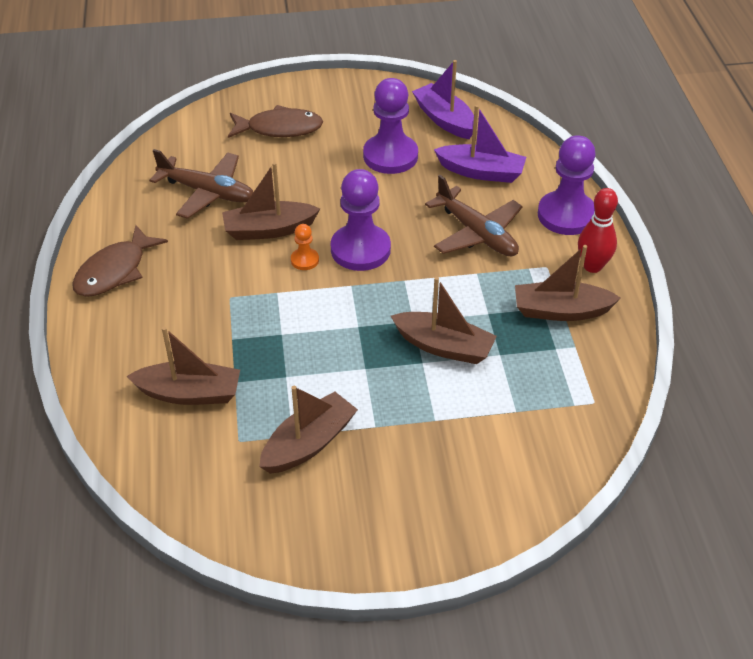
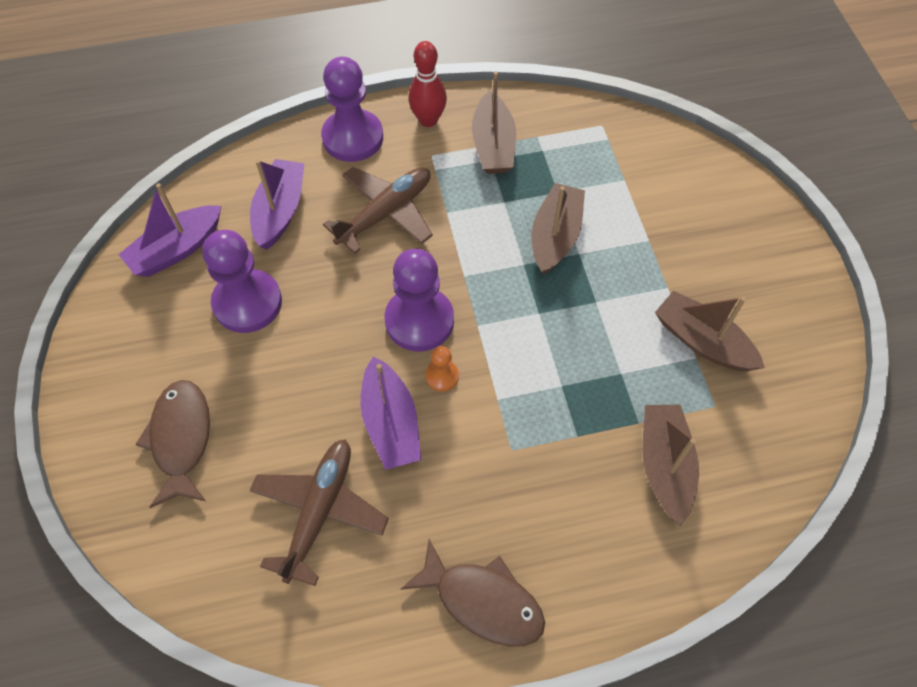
camera: 95 degrees left, 15 degrees up
(269, 230) = (390, 423): brown boat -> purple boat

